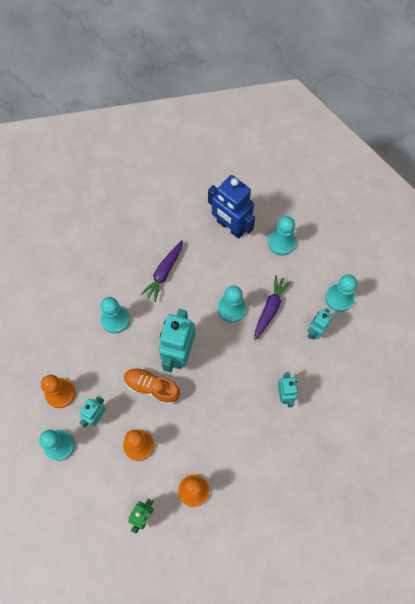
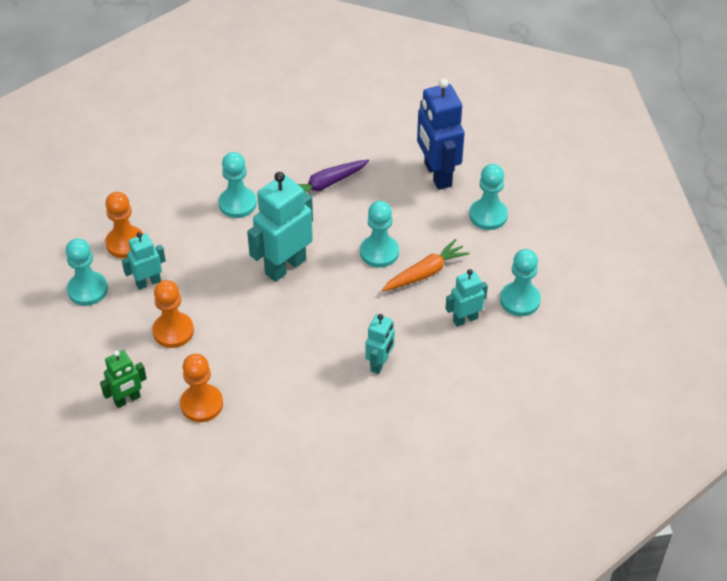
camera: 30 degrees right, 20 degrees down
(152, 387) = (230, 284): orange shoe -> none
(270, 309) = (425, 273): purple carrot -> orange carrot

